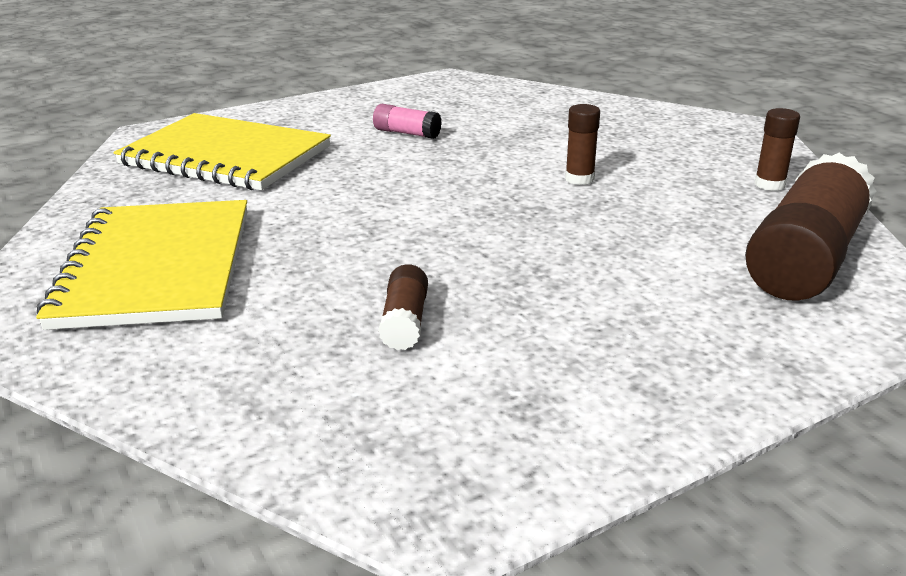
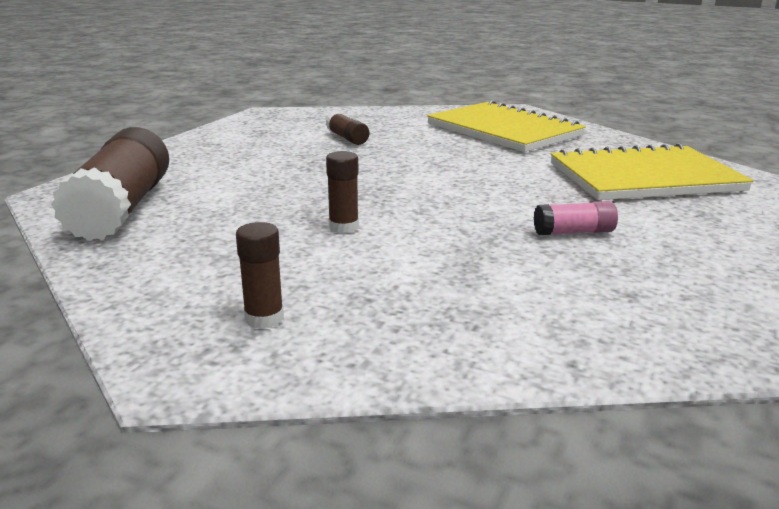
camera: 145 degrees right, 5 degrees down
(769, 184) = (149, 267): brown glue stick -> brown glue stick (264, 318)

